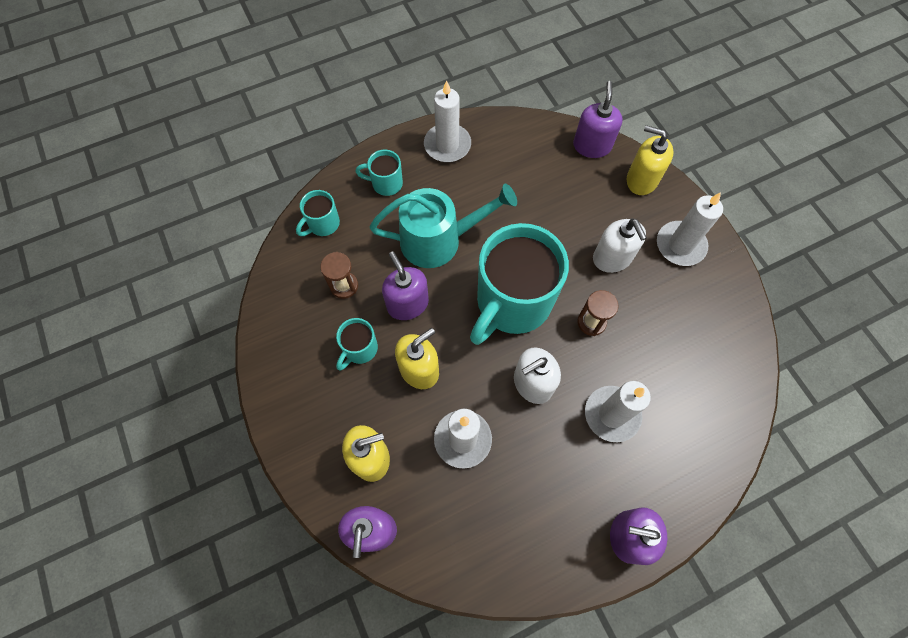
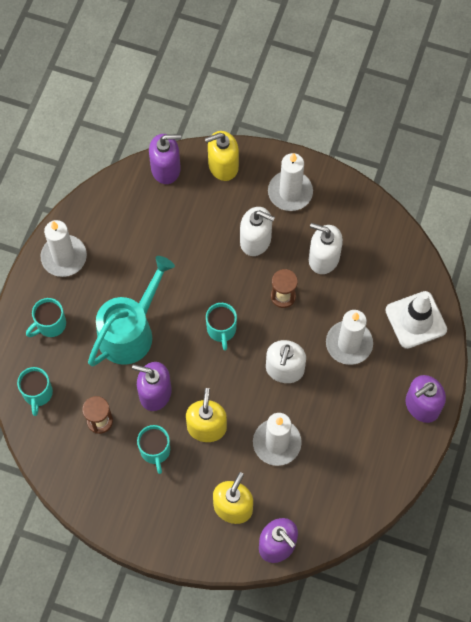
camera: 45 degrees left, 0 degrees up
(512, 303) = (221, 330): turquoise mug -> turquoise mug, size x0.44
(592, 146) = (166, 169): purple soap dispenser -> purple soap dispenser turned 120 degrees clockwise
(659, 322) = (323, 258): none -> white soap dispenser
(697, 451) = (416, 320): none -> white traffic cone

